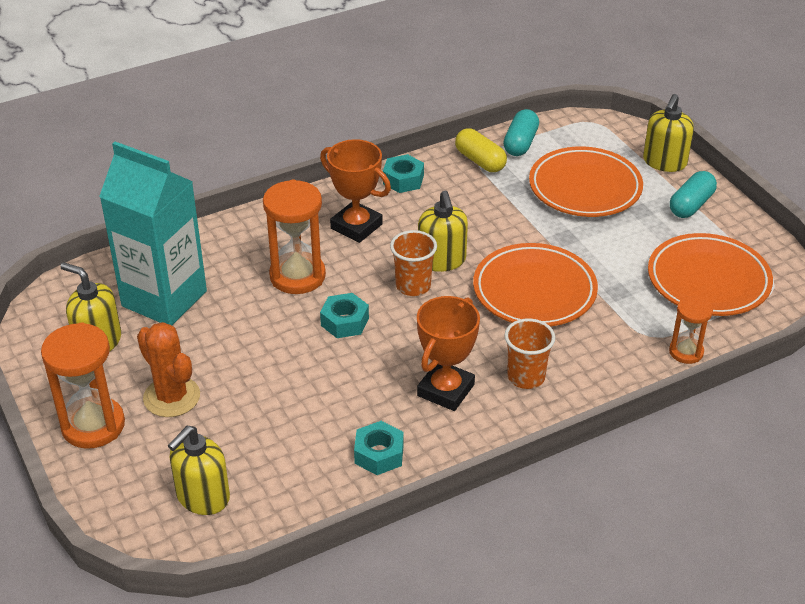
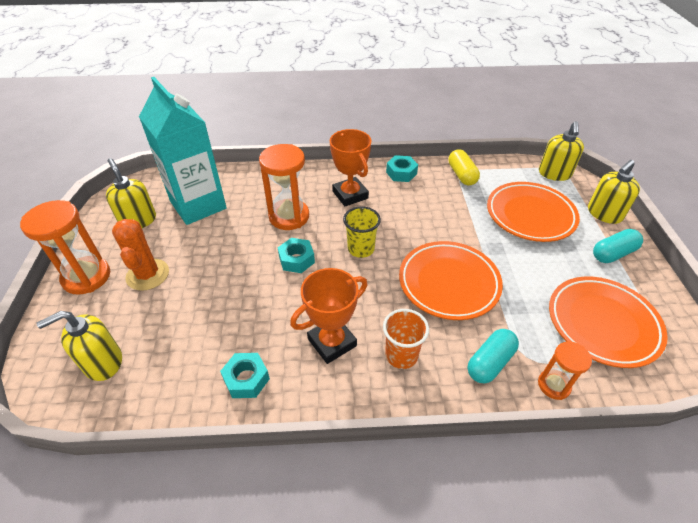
camera: 25 degrees right, 5 degrees up
(413, 286) = (361, 249): orange cup -> yellow cup
(442, 260) = (393, 236): yellow soap dispenser -> yellow soap dispenser (554, 174)
(520, 143) = (497, 171): turquoise capsule -> turquoise capsule (490, 362)

